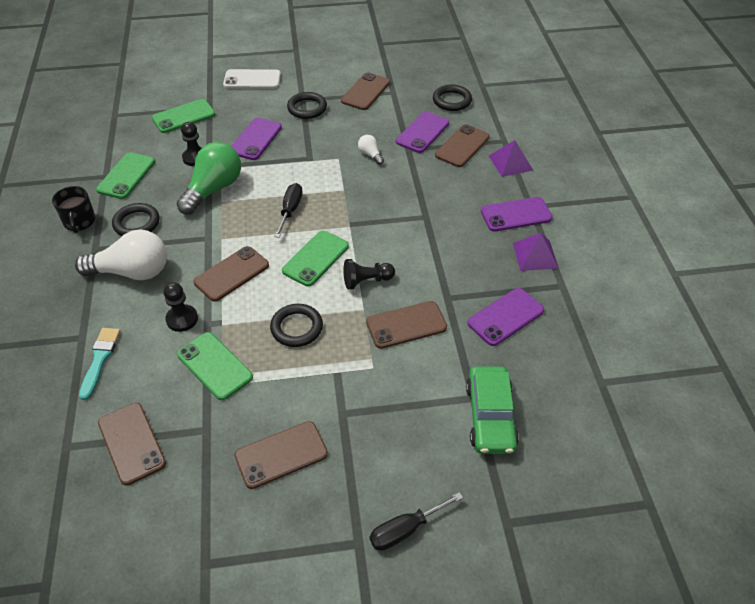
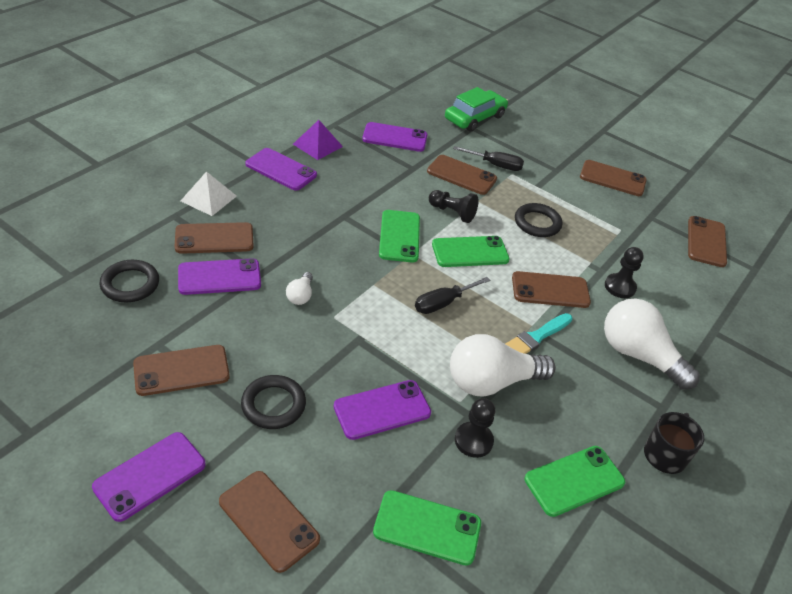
camera: 140 degrees left, 5 degrees down
(100, 359) = (705, 304): turquoise brush -> turquoise brush (537, 337)
(136, 223) = (602, 404): black ring -> none
(213, 189) = (491, 382): green light bulb -> white light bulb
(215, 366) = (617, 242): green phone -> green phone (399, 236)
(252, 80) = (268, 520): white phone -> brown phone
(316, 62) = (150, 476): none -> purple phone
(405, 529) = (574, 120): black screwdriver -> black screwdriver (495, 165)
(510, 162) = (208, 198): purple pyramid -> white pyramid

